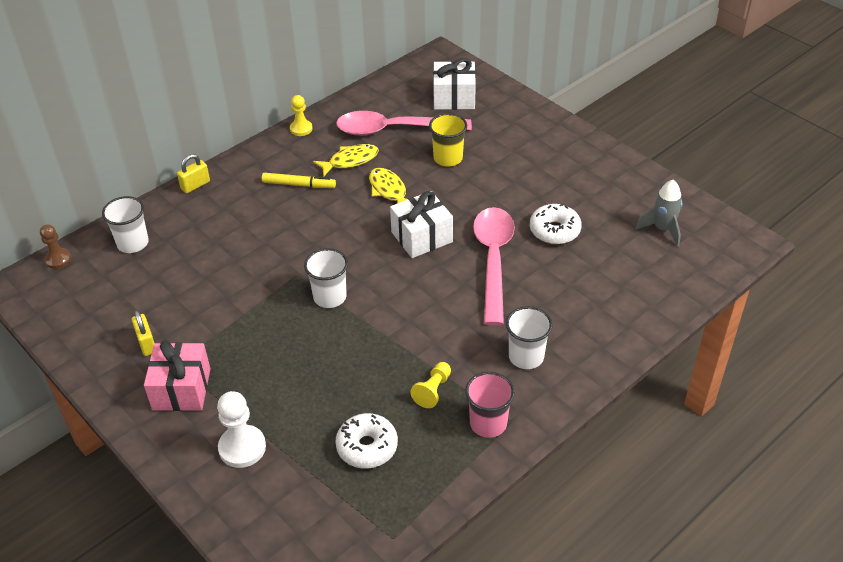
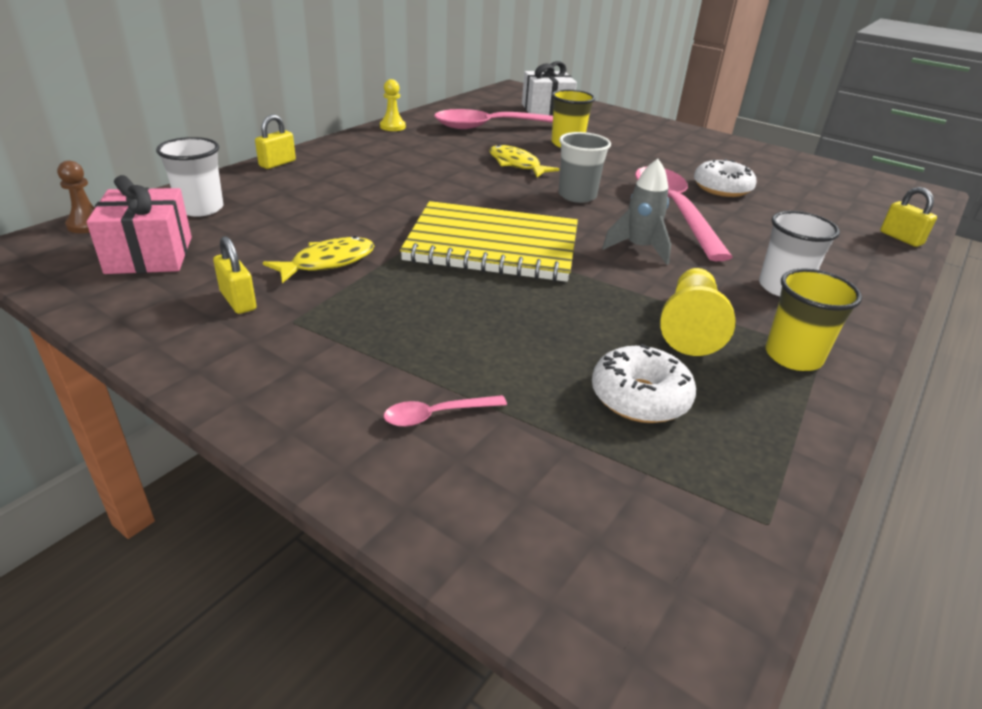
camera: 15 degrees left, 10 degrees down
(181, 389) = (308, 348): pink gift -> pink gift (149, 255)
(242, 448) = (436, 415): white pawn -> pink spoon
(299, 185) = (408, 162): yellow marker -> none
(330, 297) = (493, 246): white cup -> yellow notebook
(350, 161) = (460, 146): yellow fish -> yellow fish (328, 262)
(422, 237) = (577, 196): white gift -> grey cup
(433, 390) = (690, 327): yellow pawn -> yellow pawn, size x1.56
(488, 423) = (793, 356): pink cup -> yellow cup
(662, 229) = (832, 185): grey rocket -> grey rocket (639, 248)
(670, 305) = (901, 238): none -> yellow padlock

